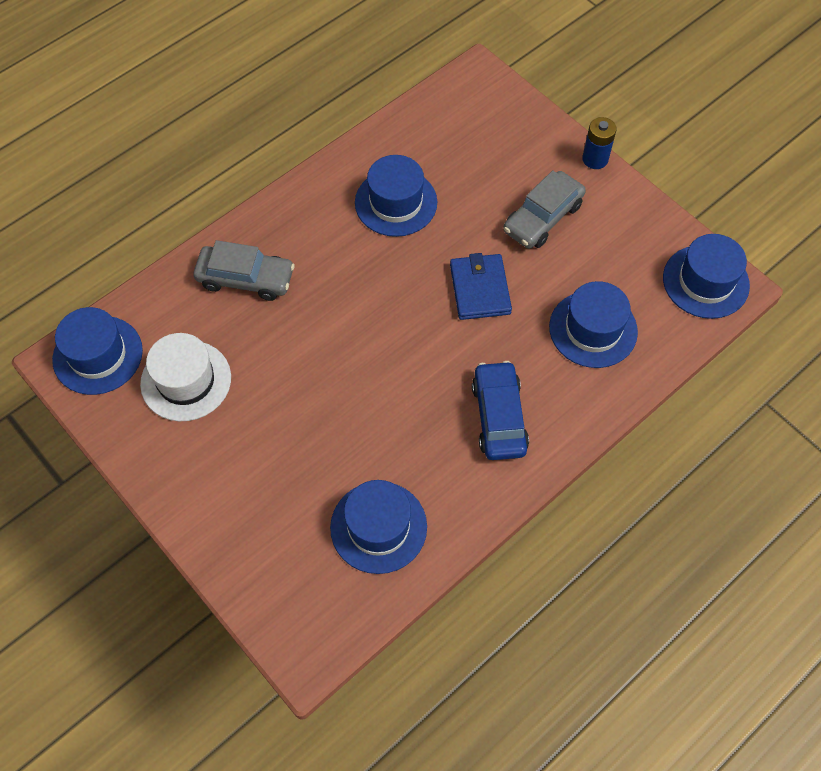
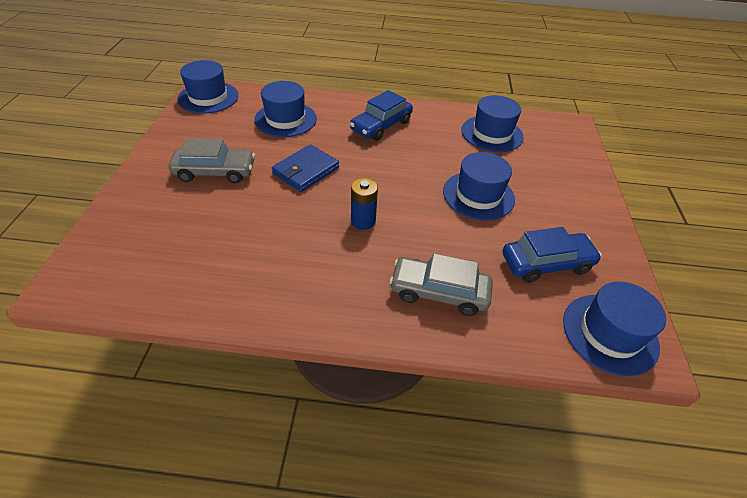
camera: 135 degrees left, 15 degrees down
(186, 380) = (546, 263): white hat -> blue car
(245, 279) = (439, 292): grey car -> grey car turned 45 degrees counterclockwise
(396, 202) = (272, 251): blue hat -> blue hat (478, 195)
(595, 159) = (133, 173): blue battery -> blue battery (363, 221)

